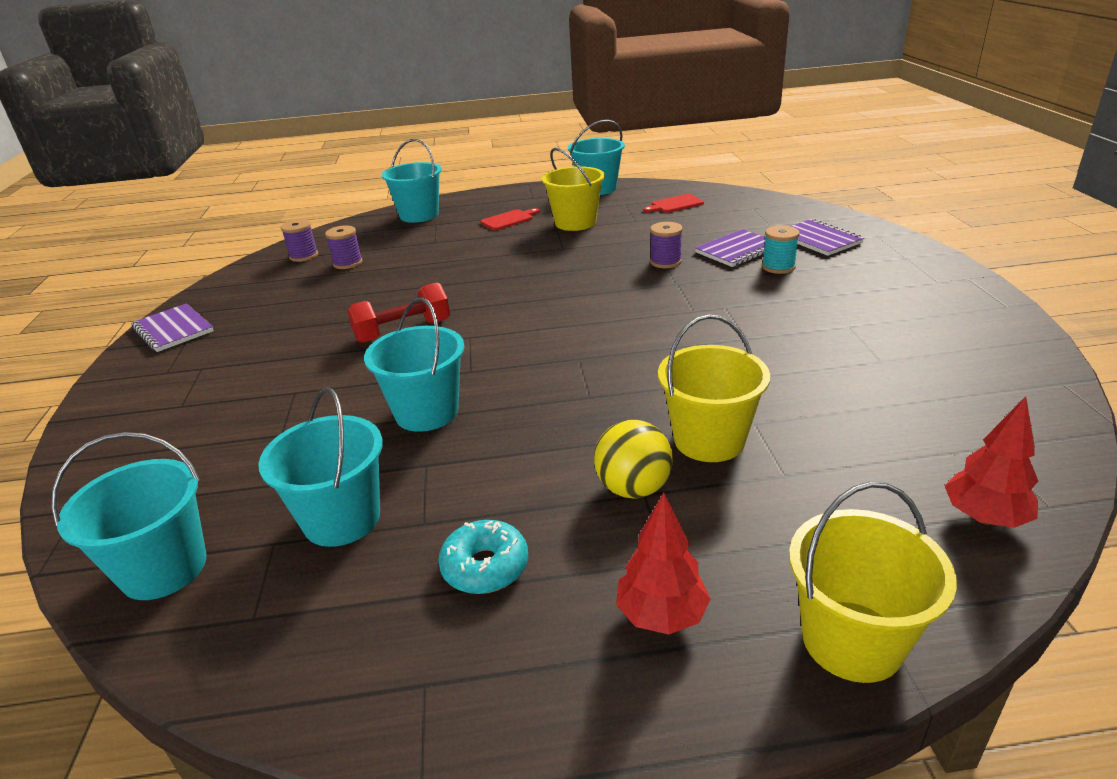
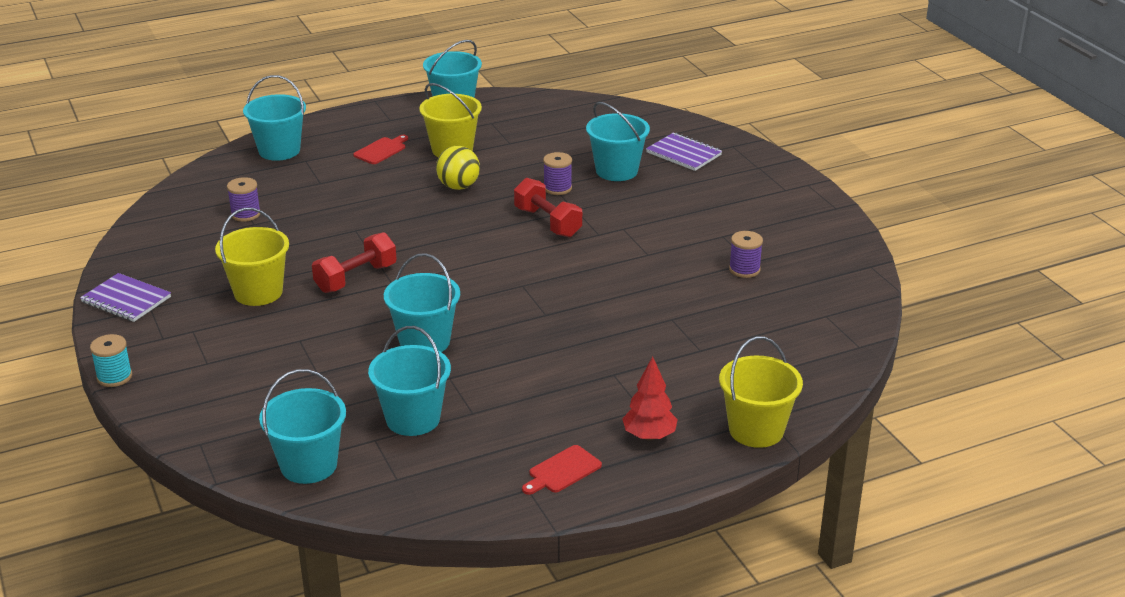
camera: 20 degrees left, 0 degrees up
(304, 256) = (190, 210): purple spool -> purple spool (744, 269)
(485, 566) = (530, 429): turquoise donut -> none
(633, 488) = (605, 372): yellow ball -> yellow ball (458, 186)
(640, 294) = (547, 222): none -> red dumbbell
(675, 204) = (541, 121): red cutting board -> red cutting board (562, 471)
(709, 440) = (644, 334): yellow bucket -> yellow bucket (258, 292)
(737, 250) = (617, 171): purple notebook -> turquoise bucket
(778, 267) = (656, 186): turquoise spool -> turquoise spool (114, 377)
(984, 517) = (822, 358): red tree -> none

